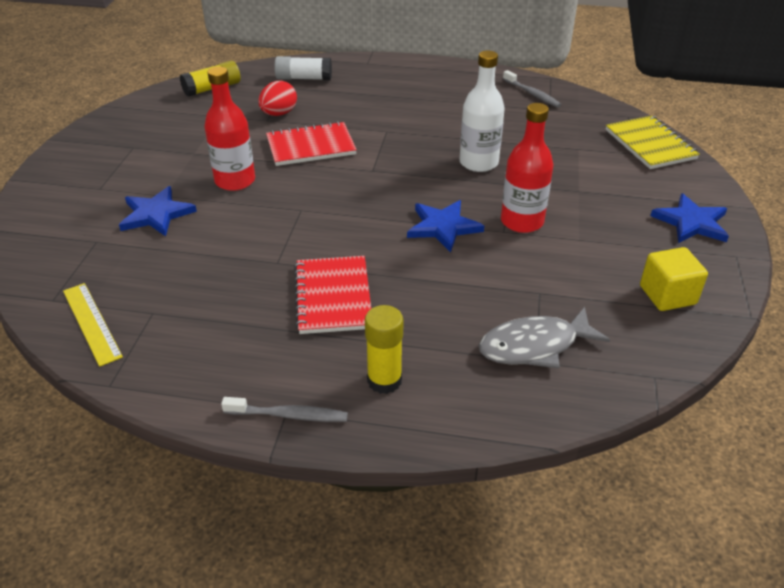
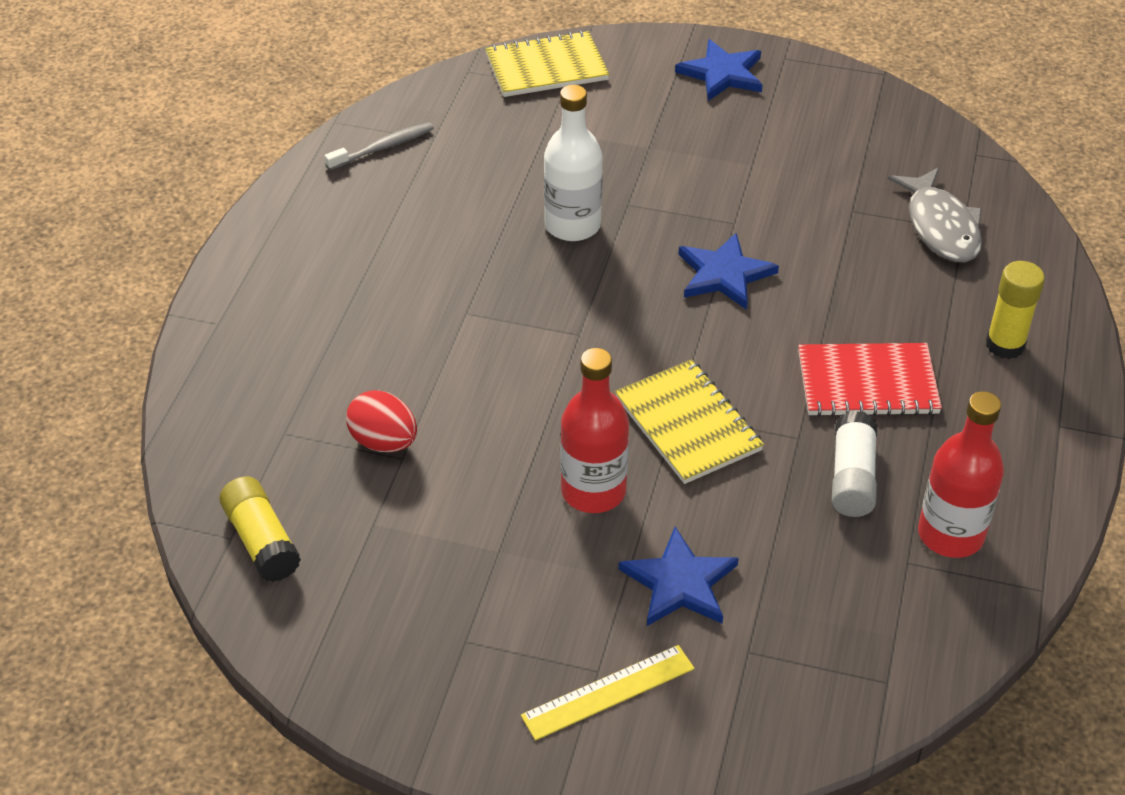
camera: 85 degrees left, 5 degrees up
(91, 323) = (933, 626): yellow ruler -> yellow ruler (608, 692)
(288, 415) = (1066, 423): grey toothbrush -> none
(291, 214) = (687, 424): none -> yellow notebook
(304, 78) = (255, 409): white glue stick -> white glue stick (852, 477)
(311, 146) = (501, 401): red notebook -> none
(522, 221) = (715, 204): red bottle -> red bottle (950, 534)
(667, 295) = (853, 119): yellow cube -> none

